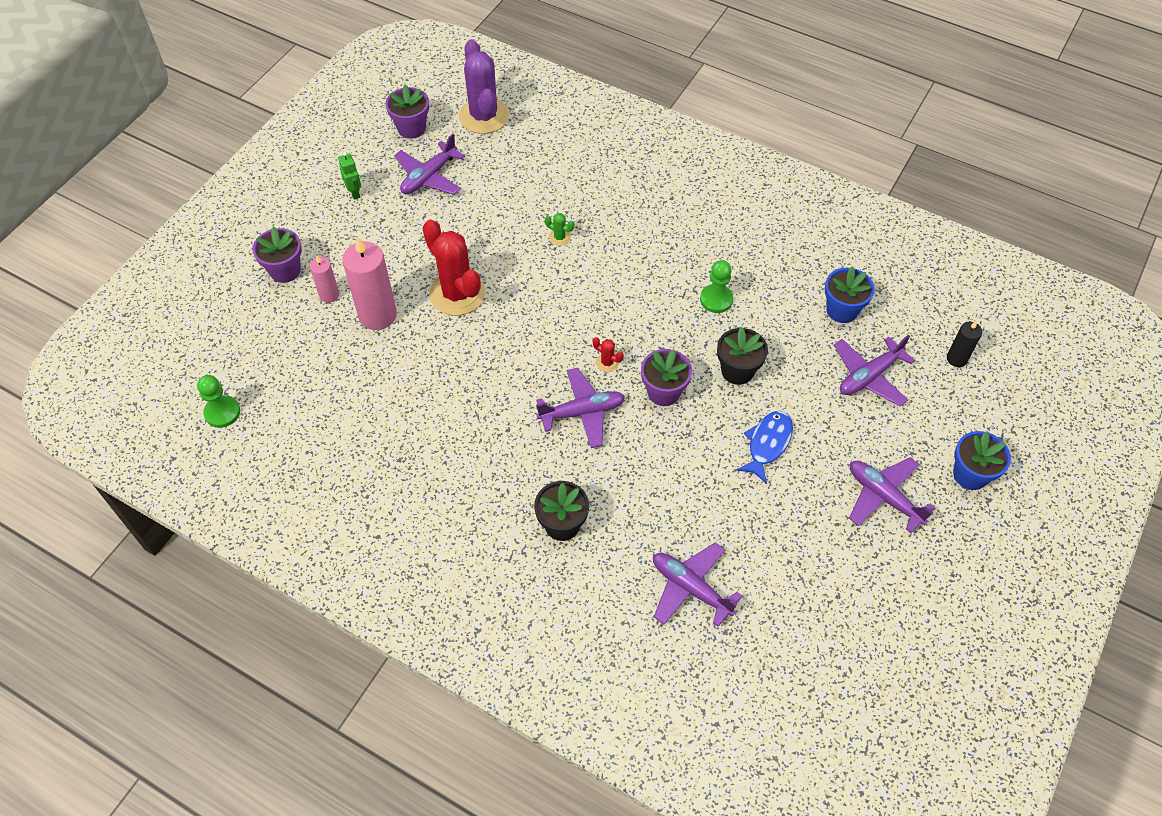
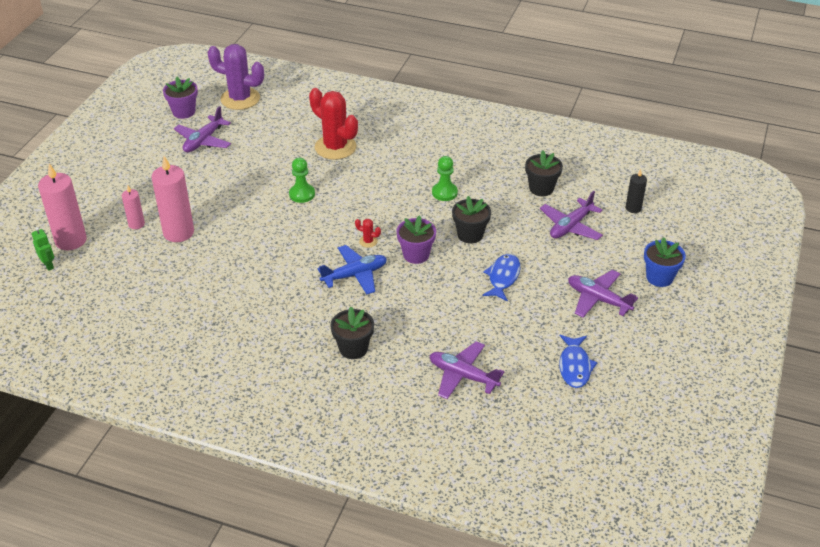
camera: 10 degrees left, 15 degrees down
(222, 412) = (61, 310): green pawn -> green pawn (302, 194)
(248, 309) = (71, 240): none -> pink candle
(285, 270) = (97, 212): purple flower pot -> none
(354, 193) = (145, 157): green robot -> green robot (48, 265)
(457, 293) = (240, 212): red cactus -> red cactus (335, 147)
(484, 116) = (240, 99): purple cactus -> purple cactus turned 45 degrees counterclockwise
(559, 237) = (315, 167): green cactus -> none
(582, 412) = (355, 275): purple plane -> blue plane
(834, 597) = (574, 366): none -> blue fish
(842, 310) = (541, 188): blue flower pot -> black flower pot

